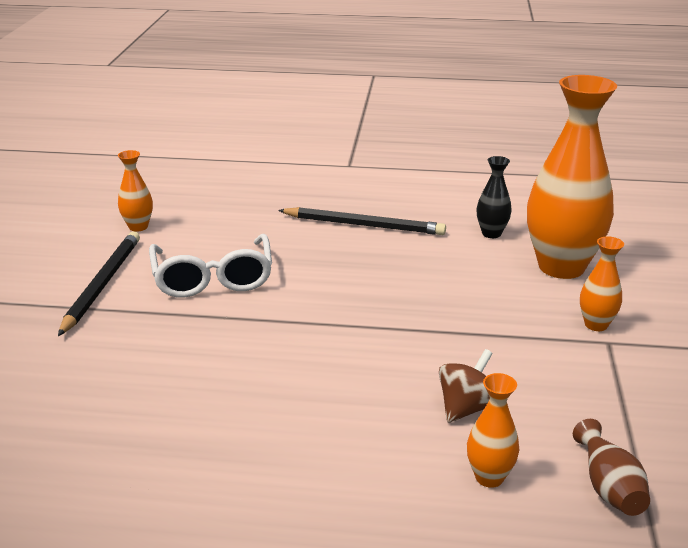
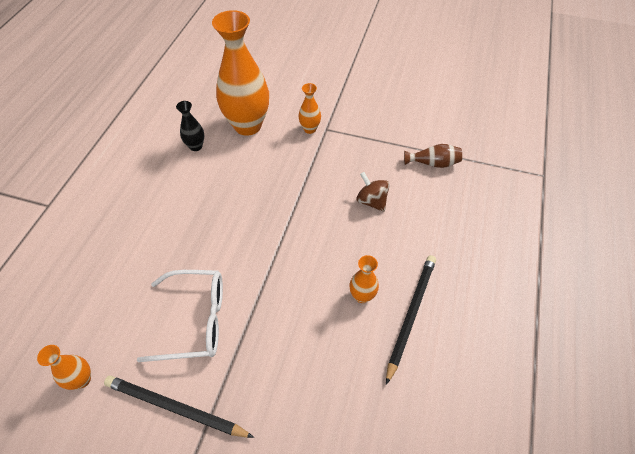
camera: 80 degrees left, 25 degrees up
(364, 225) = (154, 212): black pencil -> black pencil (411, 314)
(489, 477) = (424, 204): orange vase -> orange vase (362, 296)

